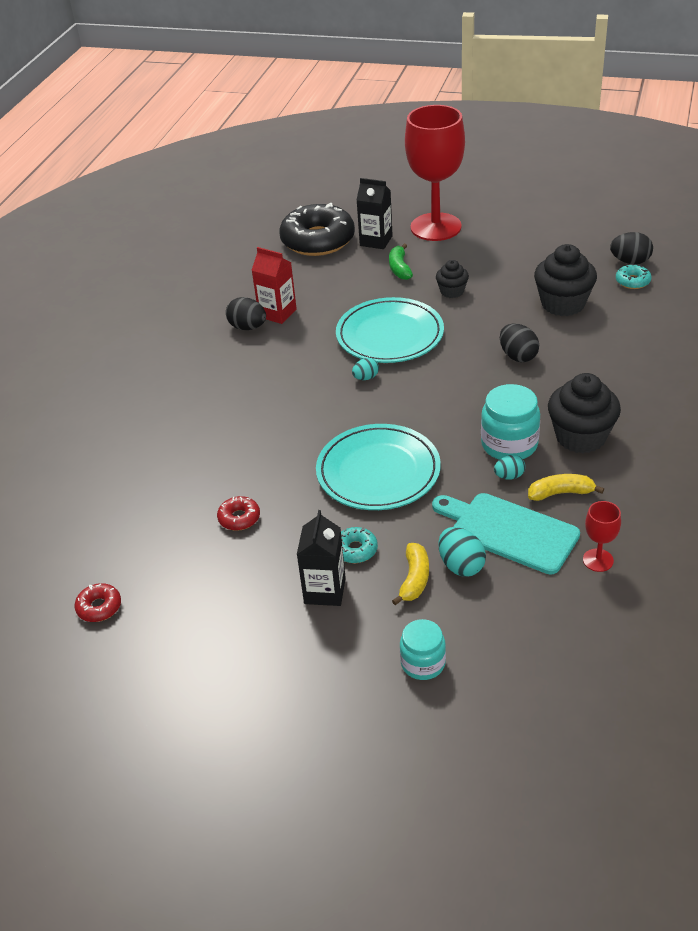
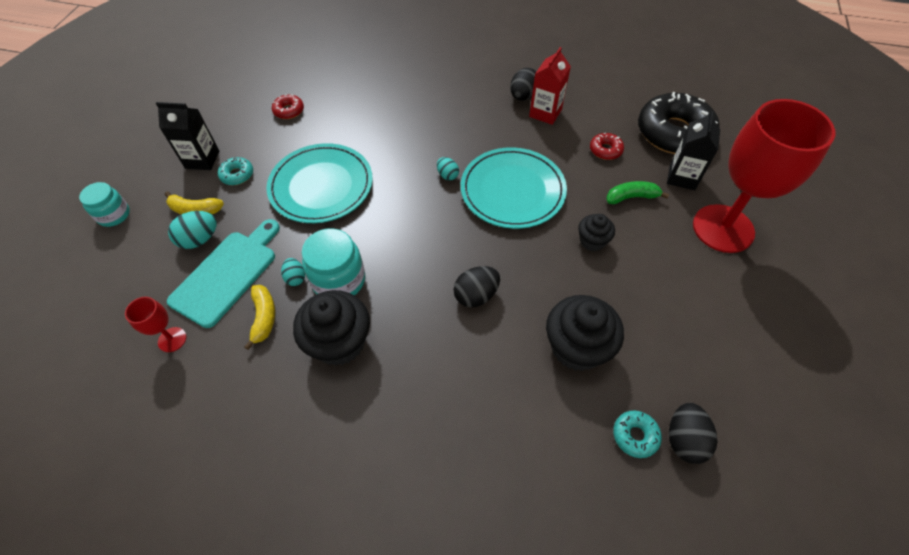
camera: 85 degrees right, 15 degrees up
(99, 607) = (227, 57): red donut -> red donut (605, 150)

